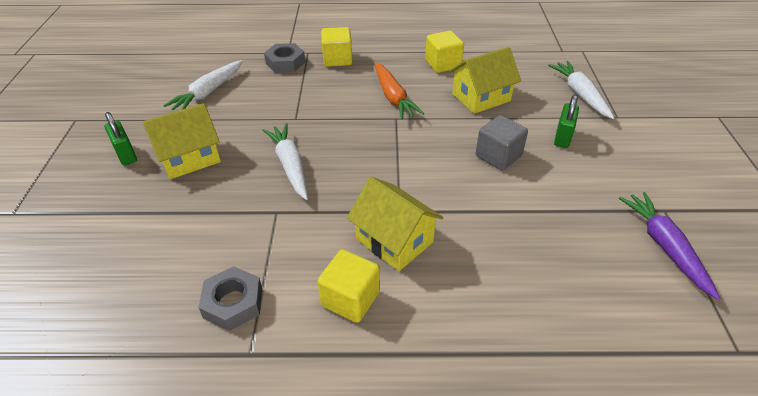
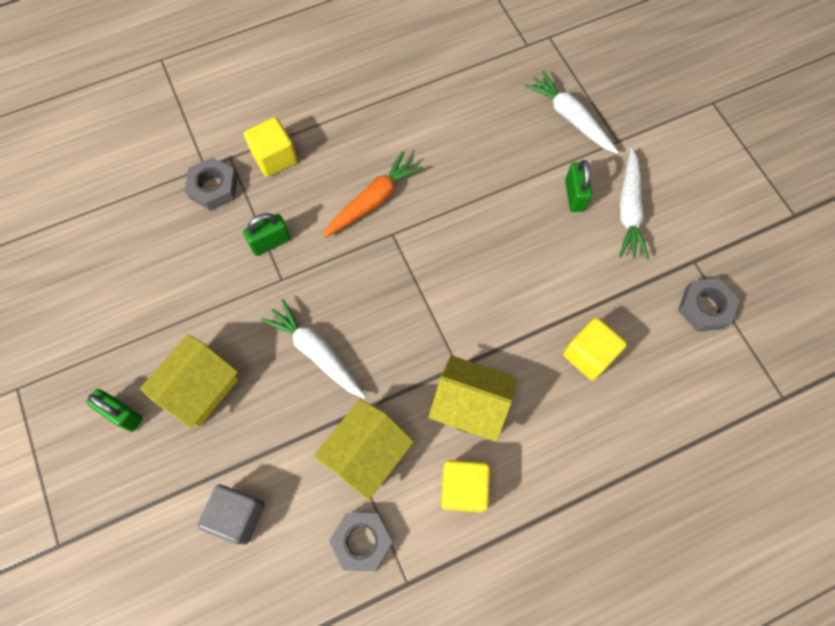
camera: 25 degrees left, 25 degrees up
(208, 92) = (151, 277): white carrot -> white carrot (629, 210)
(302, 98) = (270, 242): none -> green padlock
(393, 97) = (373, 200): orange carrot -> orange carrot turned 90 degrees counterclockwise
(443, 64) = (403, 120): yellow cube -> yellow cube (589, 355)
(481, 97) = (469, 163): yellow house -> yellow house (366, 454)
(498, 156) = (521, 250): grey cube -> grey cube (237, 516)
(664, 247) = (704, 308): purple carrot -> grey nut

